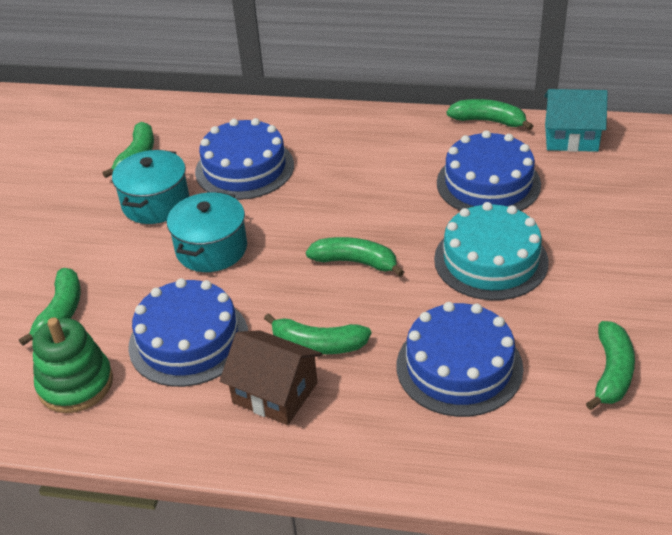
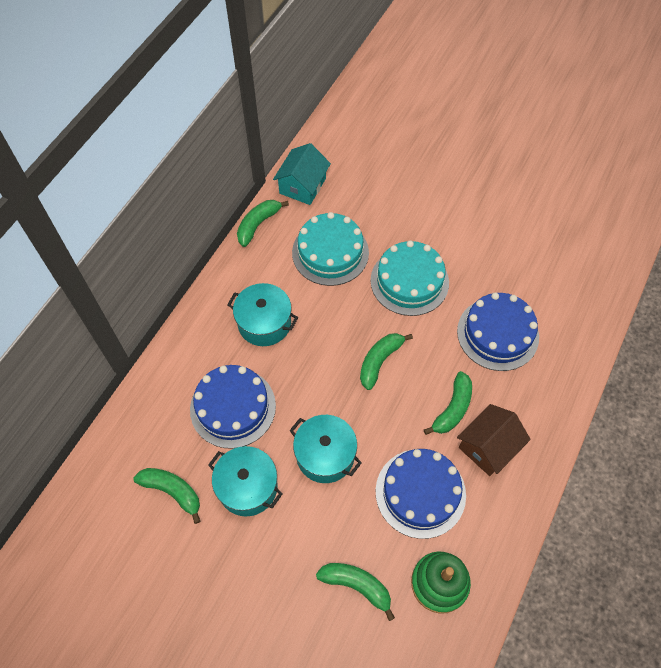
camera: 75 degrees left, 20 degrees up
(359, 161) = (264, 323): none -> turquoise pot
(488, 183) = (330, 252): blue cake -> turquoise cake
(612, 373) = (526, 259): green banana -> none

